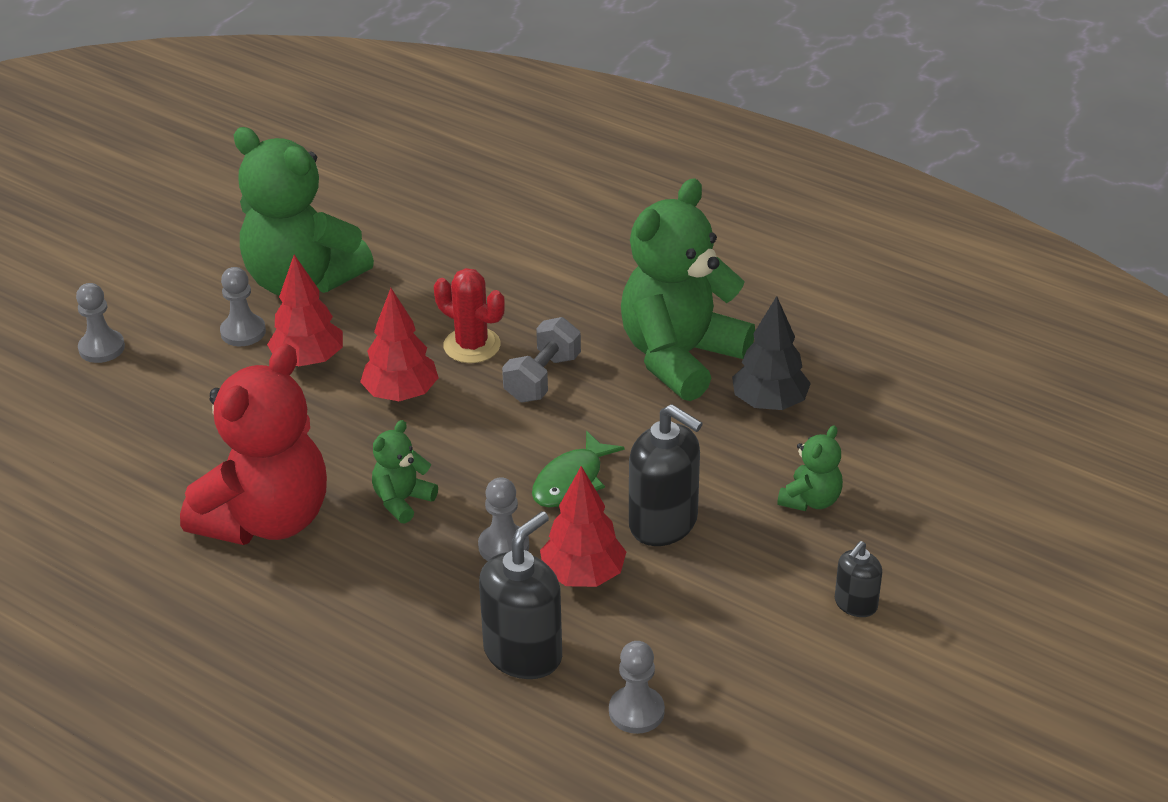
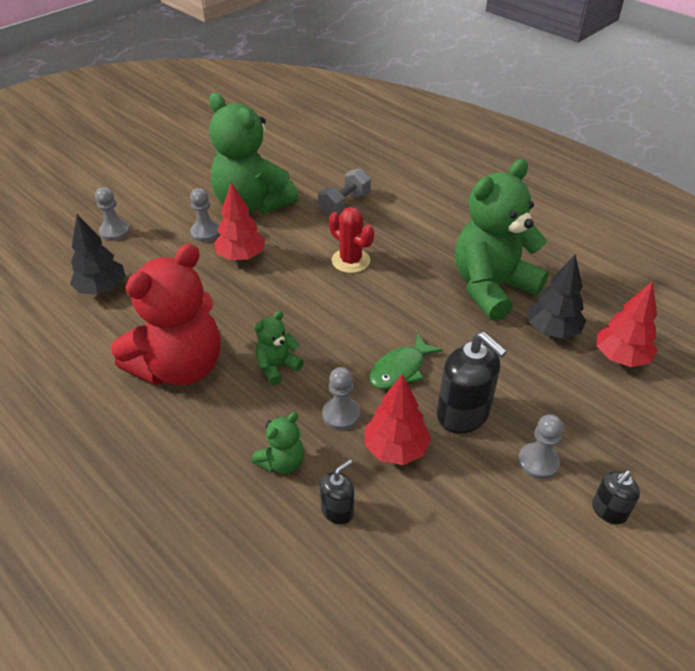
camera: 10 degrees right, 5 degrees up
(115, 433) = (102, 289): none -> black tree
(401, 394) = (295, 288): red tree -> red tree (620, 357)
(523, 653) = (337, 510): black soap dispenser -> black soap dispenser, size x0.55
(542, 378) = (394, 290): grey dumbbell -> grey dumbbell (344, 204)
(636, 711) = (418, 583): grey pawn -> grey pawn (538, 462)
(811, 500) = (578, 412): green teddy bear -> green teddy bear (282, 462)

